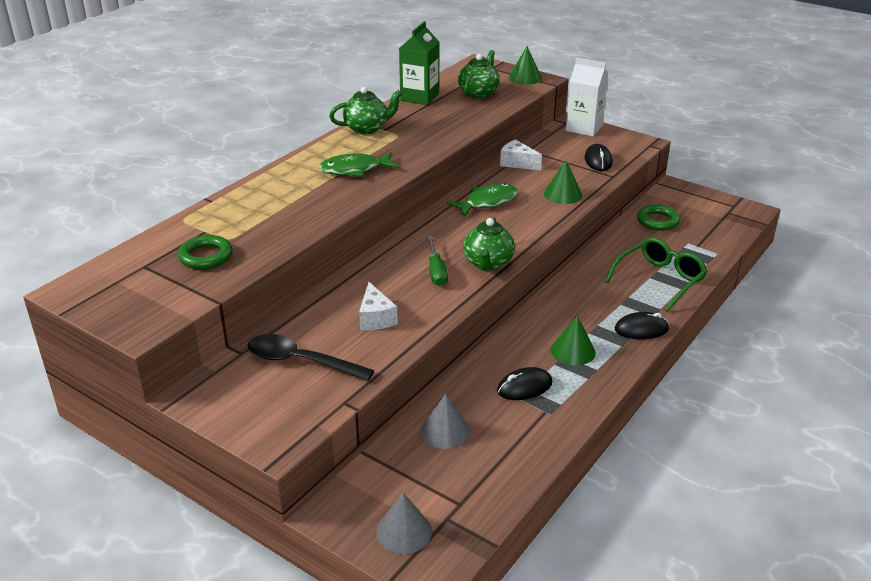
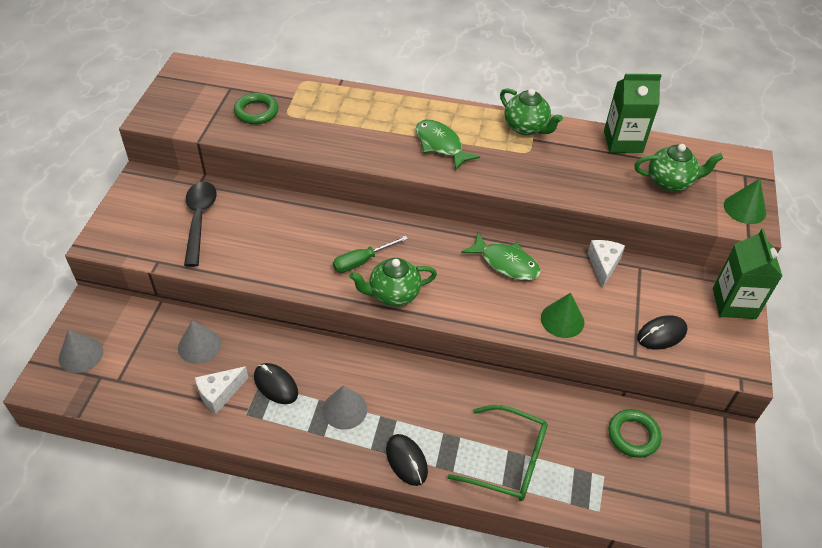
camera: 65 degrees right, 15 degrees up
(375, 318) = (273, 244): white cheese -> white cheese (219, 394)
(573, 351) = (344, 409): green cone -> grey cone
(584, 128) = (734, 303): white carton -> green carton

